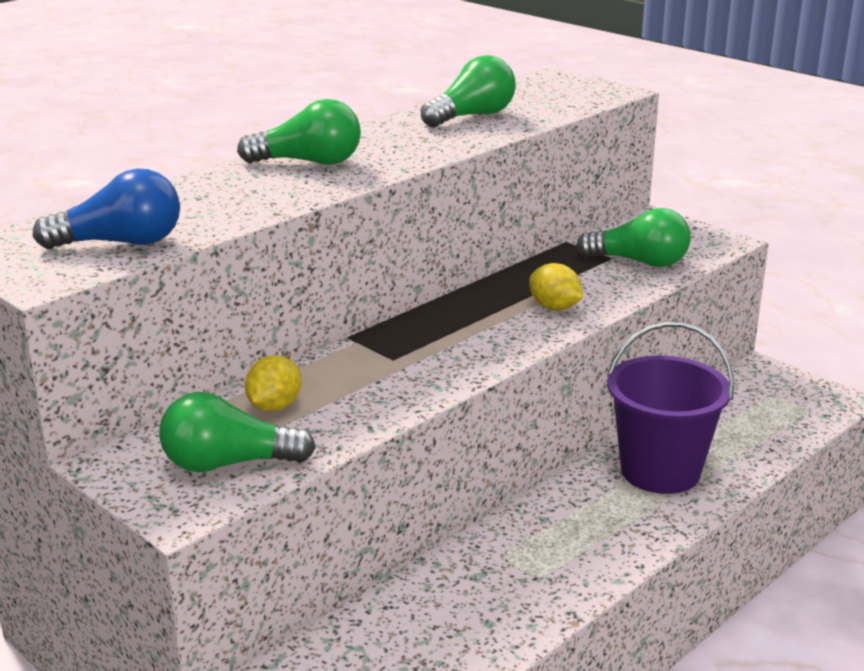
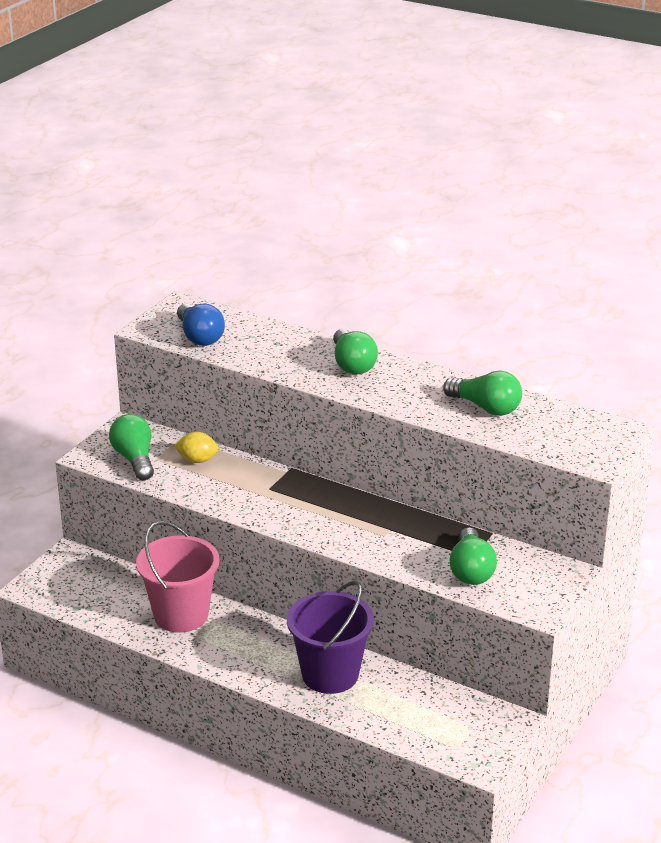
camera: 75 degrees right, 5 degrees up
(485, 582) = (181, 615): none -> pink bucket
(554, 307) = (370, 540): yellow lemon -> none

